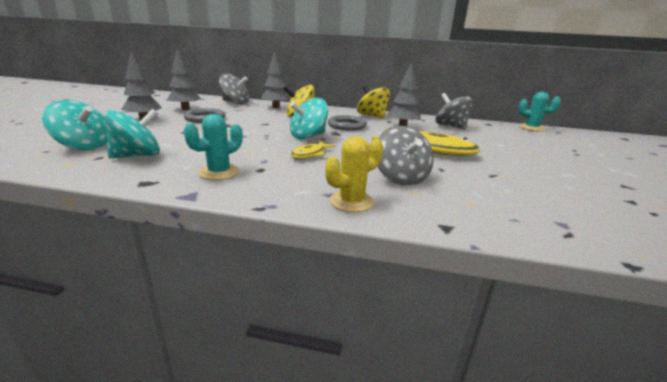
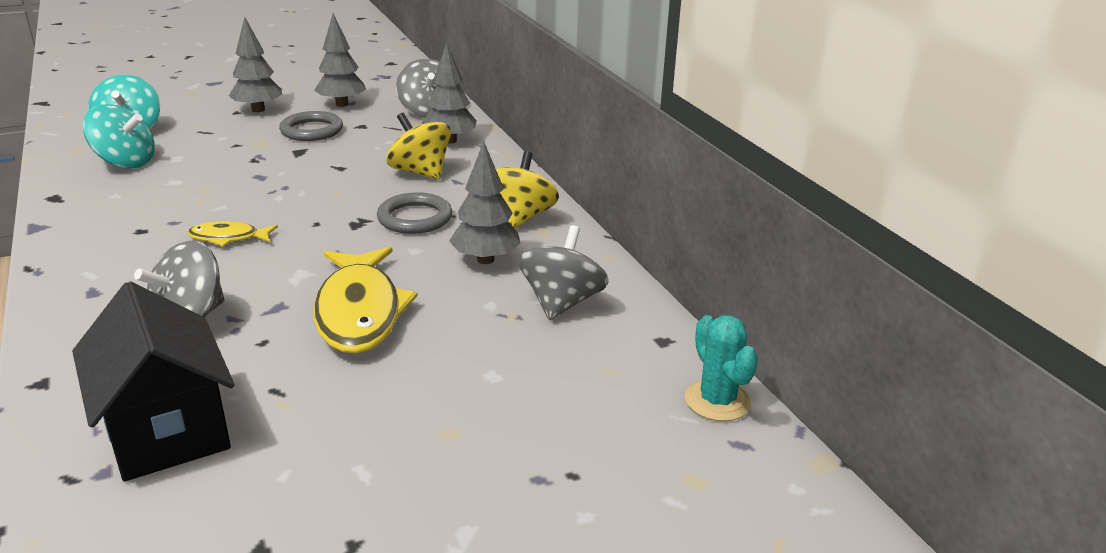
camera: 55 degrees right, 5 degrees up
(219, 172) = (110, 215): turquoise cactus -> none
(308, 136) = (312, 212): turquoise spinning top -> none
(351, 202) = (77, 309): yellow cactus -> none
(523, 202) = (167, 431): none -> black house

